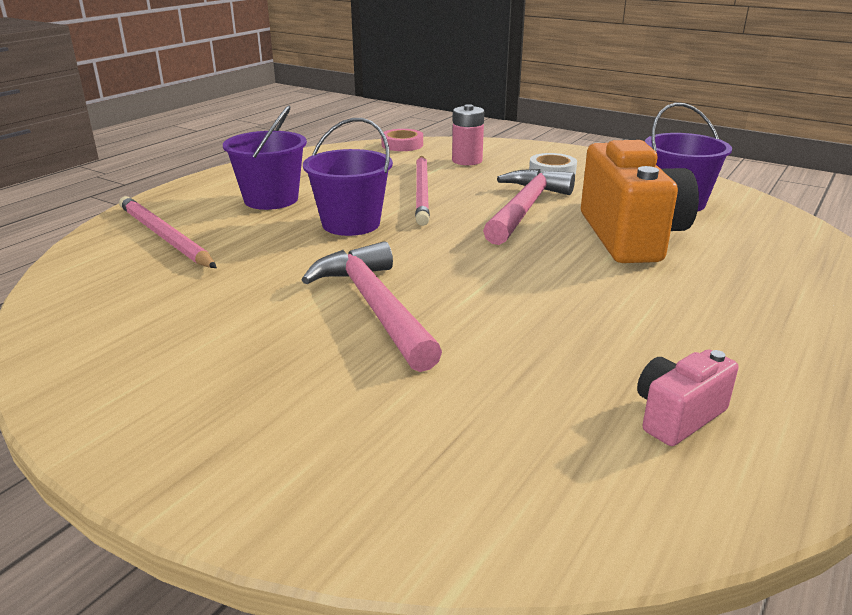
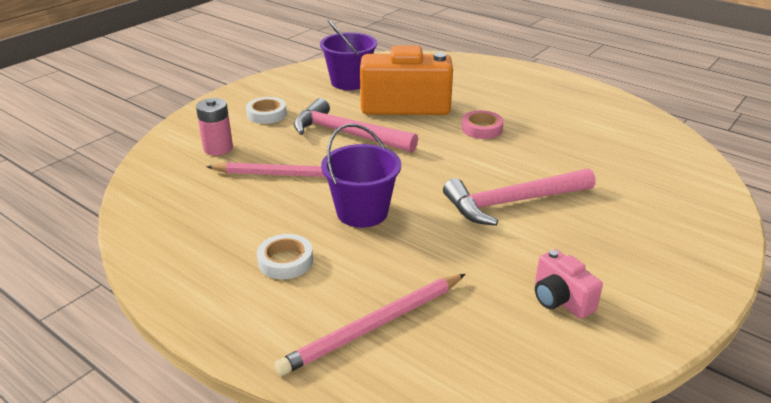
camera: 85 degrees left, 5 degrees up
(271, 199) = (285, 261): purple bucket -> white tape
(402, 145) = (143, 180): pink tape -> pink tape (481, 129)
(677, 416) = (606, 126): pink camera -> pink camera (560, 300)

